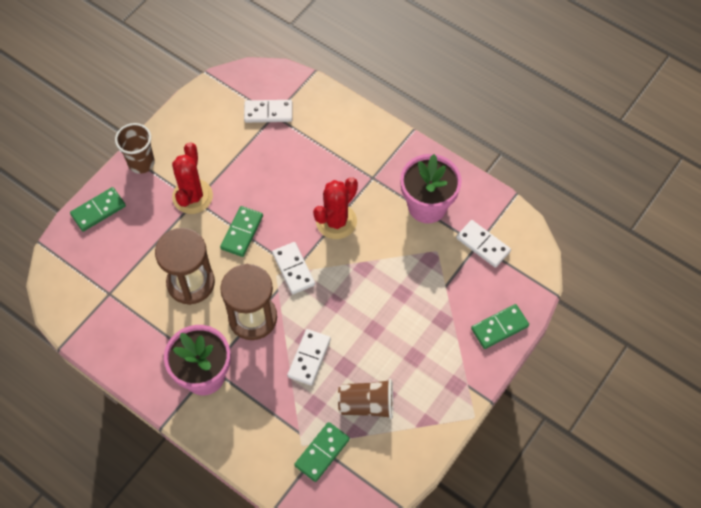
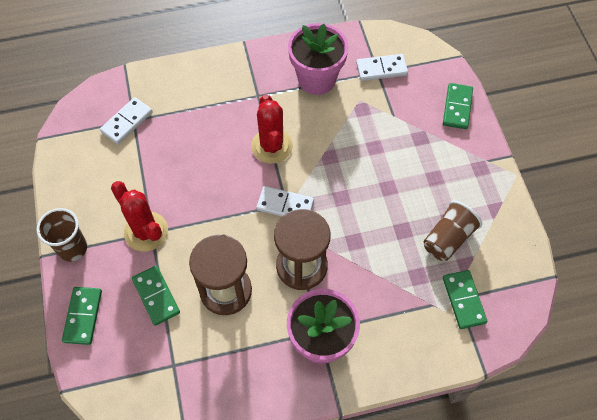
camera: 50 degrees left, 0 degrees up
(242, 232) = (216, 219): green domino -> green domino (156, 296)
(309, 358) = (374, 250): white domino -> none

